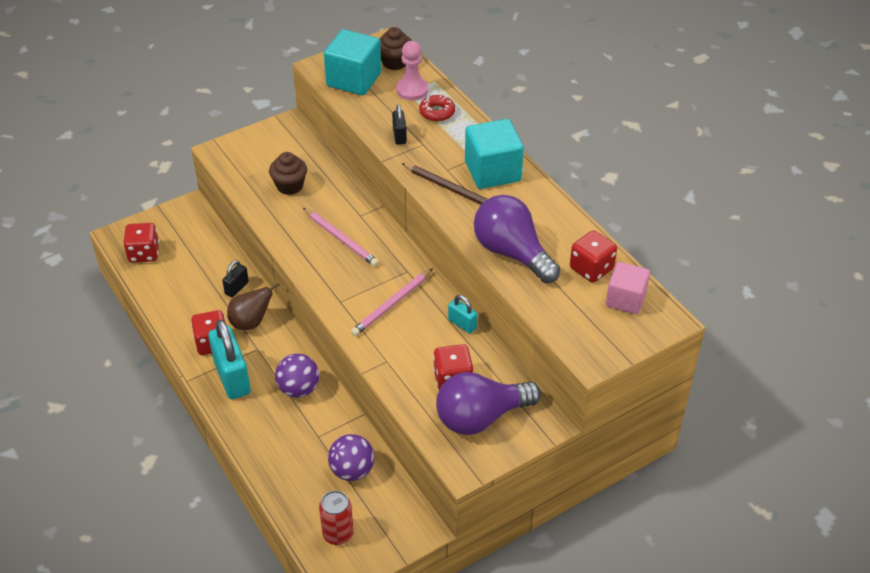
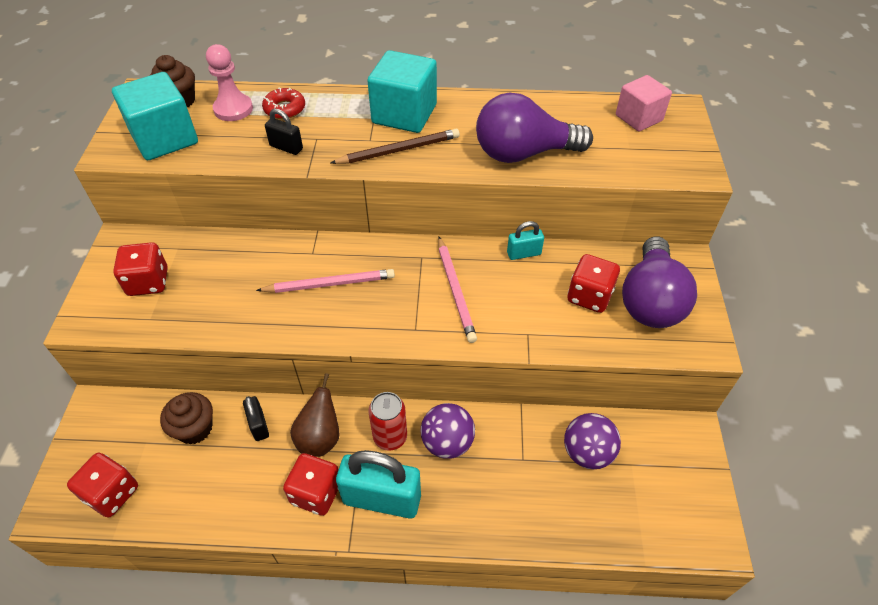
camera: 55 degrees left, 5 degrees up
(289, 186) = (209, 286): brown cupcake -> brown cupcake (195, 428)
(338, 534) = (662, 510): red can -> red can (390, 437)
(591, 269) = (585, 118): red dice -> red dice (148, 282)

